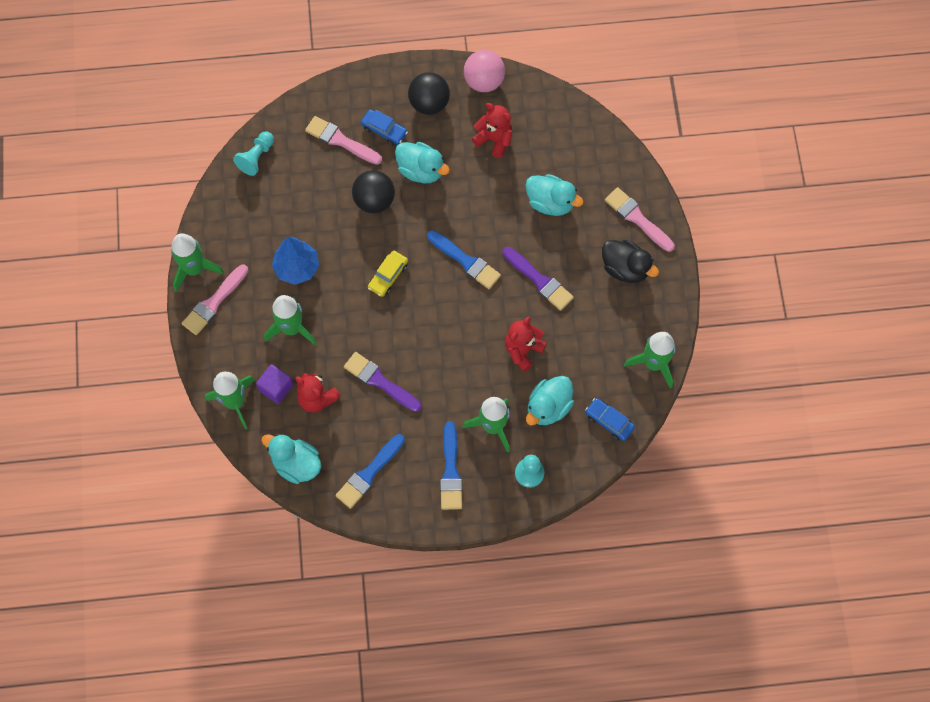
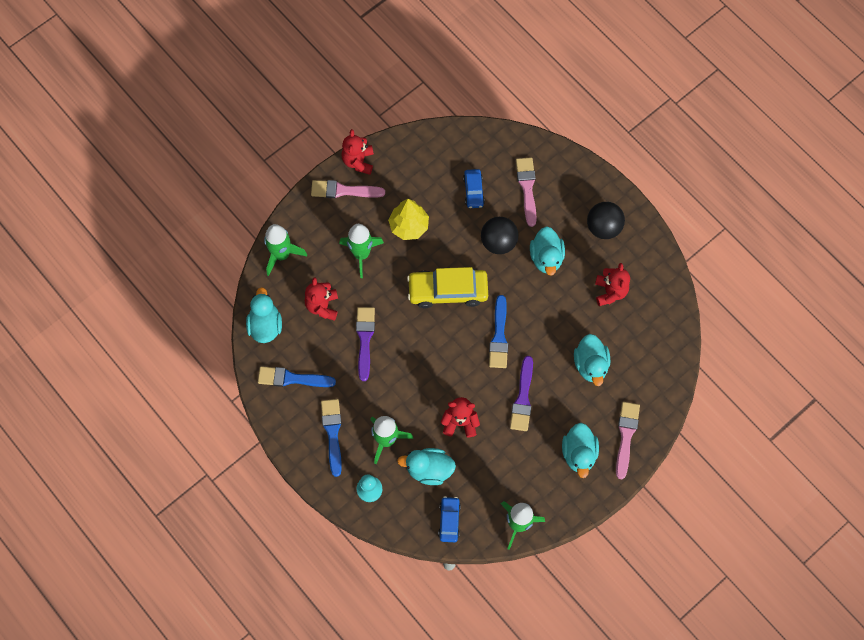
camera: 55 degrees right, 0 degrees up
(194, 269) = (358, 161): green rocket -> red teddy bear
(256, 157) = (471, 142): turquoise pawn -> none
(276, 388) = (311, 274): purple cube -> none
(297, 267) = (409, 226): blue tree -> yellow tree
(384, 130) = (558, 211): blue car -> blue car (473, 191)
(388, 276) = (448, 291): yellow car -> yellow car, size x1.87
(451, 471) = (332, 433): blue brush -> blue brush turned 120 degrees clockwise
(484, 81) = (651, 253): pink ball -> none
(625, 268) = (579, 453): black duck -> turquoise duck

